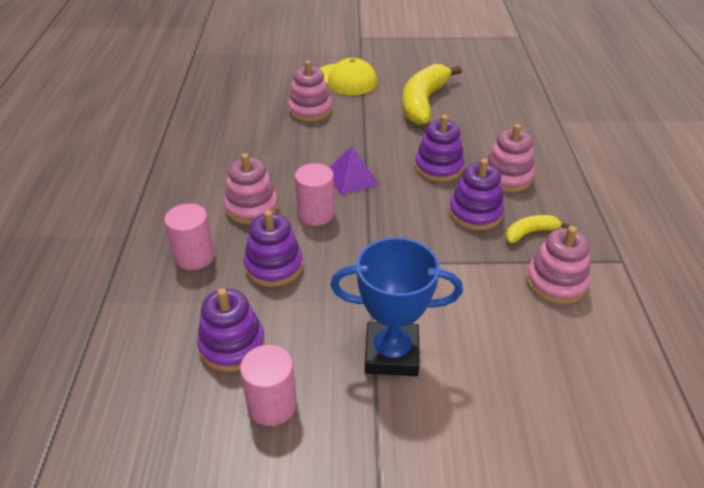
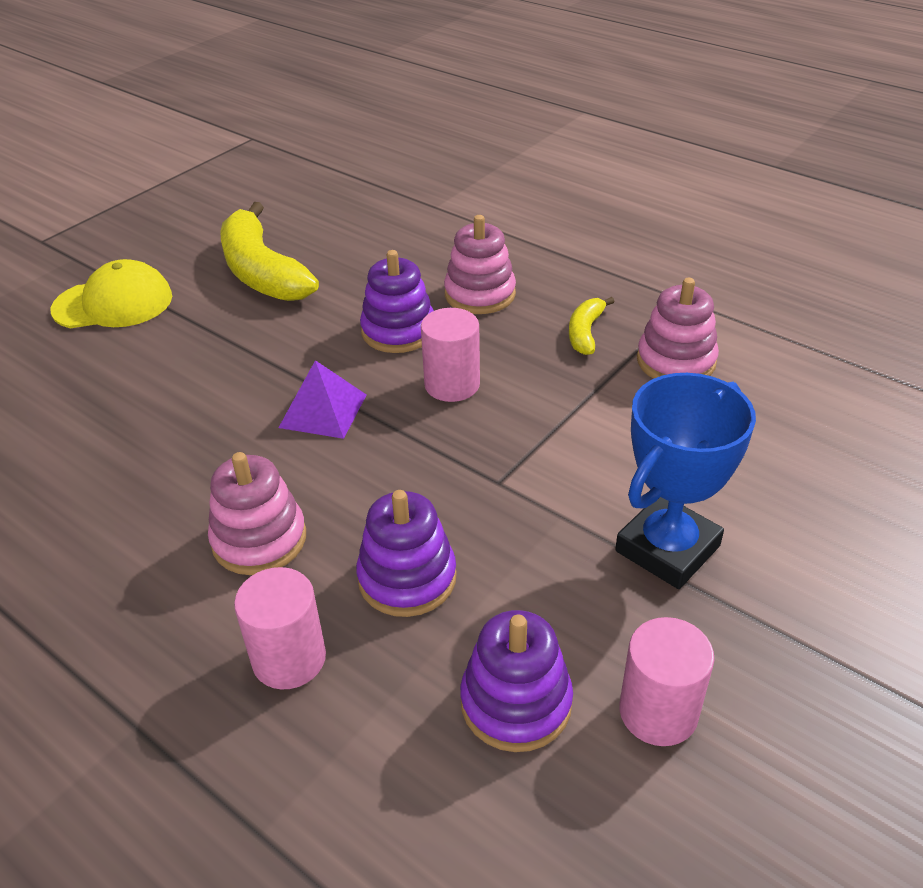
camera: 50 degrees left, 0 degrees up
(310, 110) = (128, 370): pink stacking toy -> none
(316, 214) = (352, 481): pink cylinder -> pink cylinder (452, 384)
(475, 213) = (510, 351): purple stacking toy -> none

